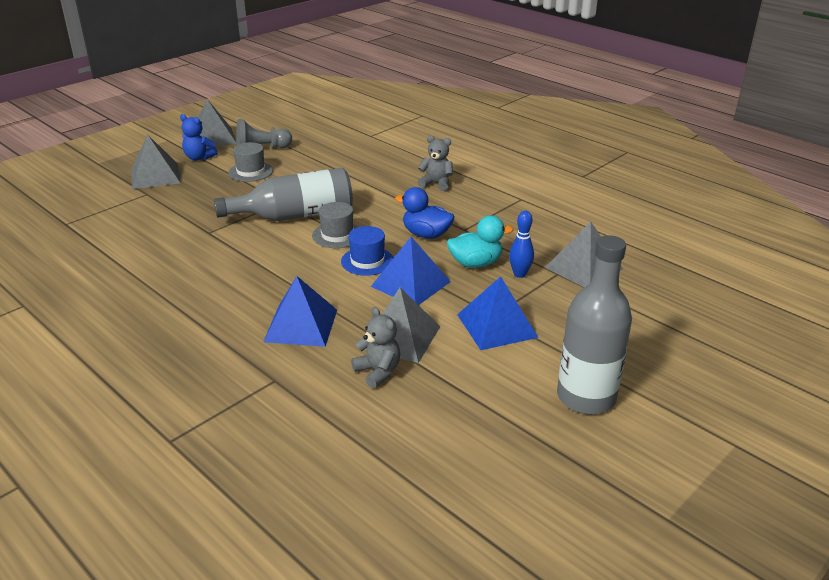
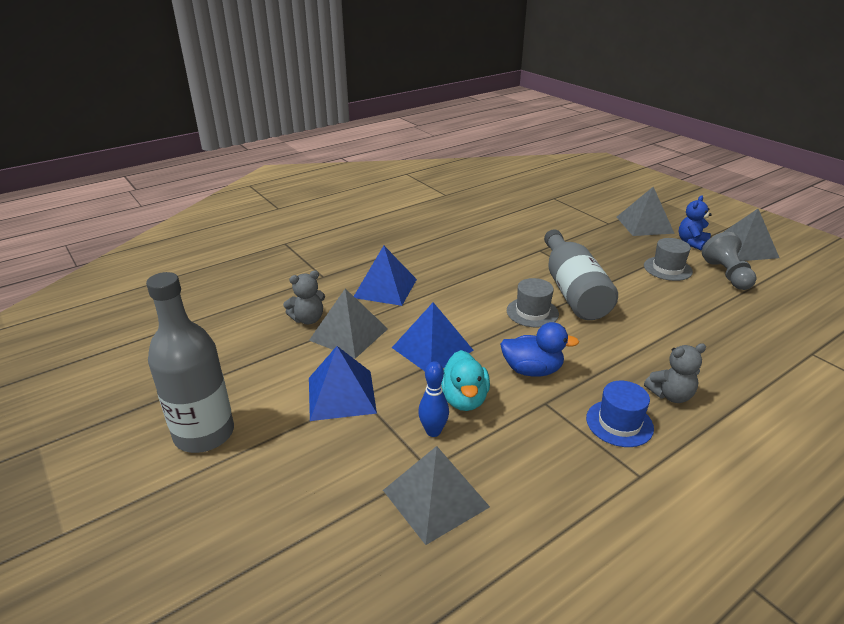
camera: 100 degrees right, 0 degrees up
(367, 261) = (479, 326): blue hat -> blue hat (619, 423)
(426, 234) = (532, 370): blue duck -> blue duck turned 60 degrees clockwise
(436, 184) = (670, 395): grey teddy bear -> grey teddy bear turned 45 degrees clockwise

